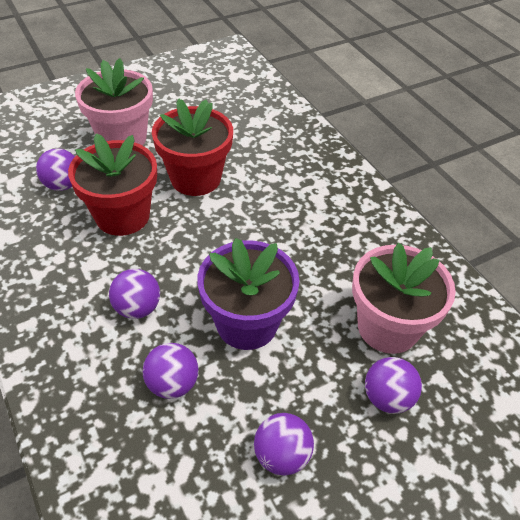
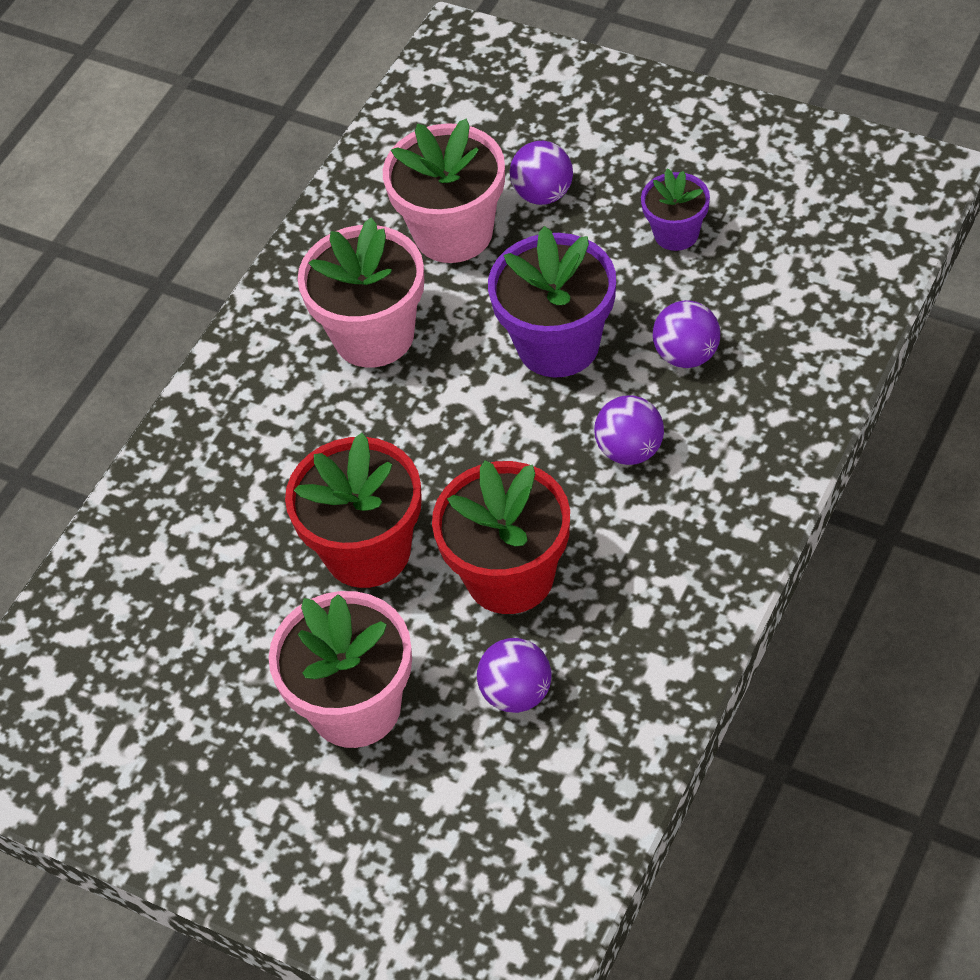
camera: 115 degrees left, 5 degrees up
(282, 455) = (676, 233): purple ball -> purple flower pot
(333, 248) = (374, 335): none -> pink flower pot

